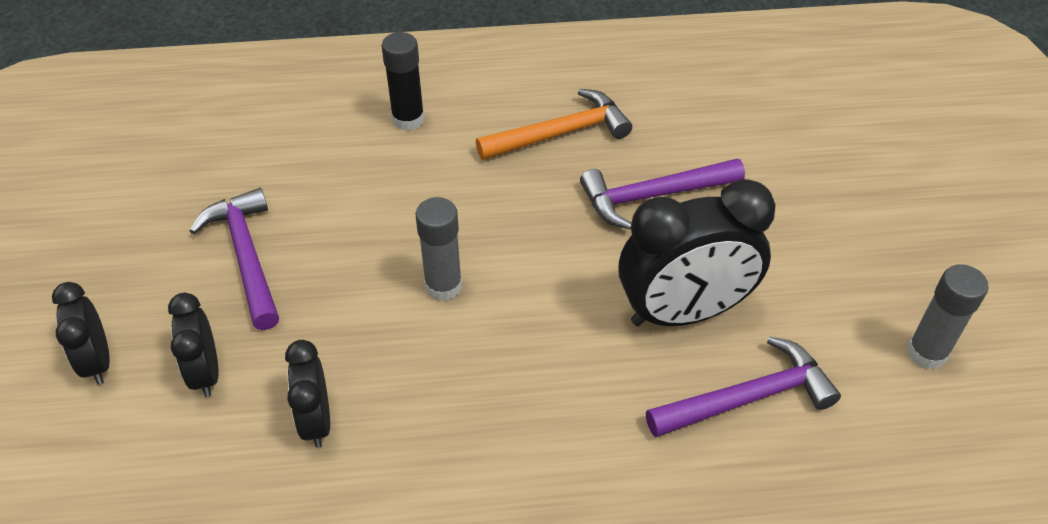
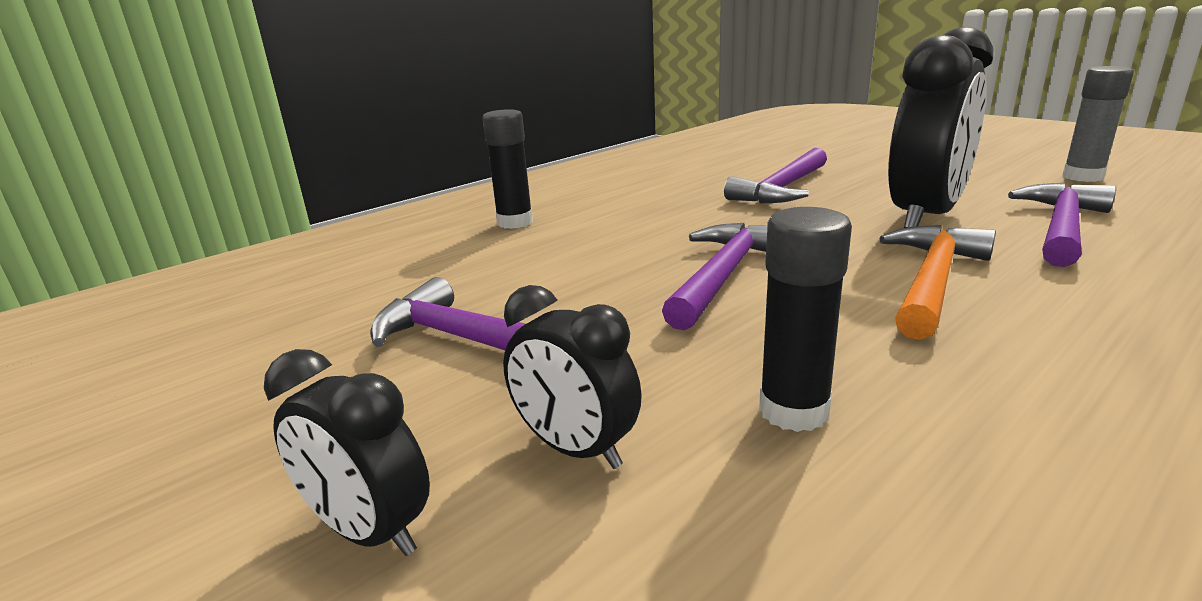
camera: 35 degrees left, 25 degrees down
(316, 421) = (794, 411): black clock -> black glue stick
(443, 286) = (724, 276): grey glue stick -> purple hammer
(561, 133) = (658, 190): orange hammer -> orange hammer (933, 281)

